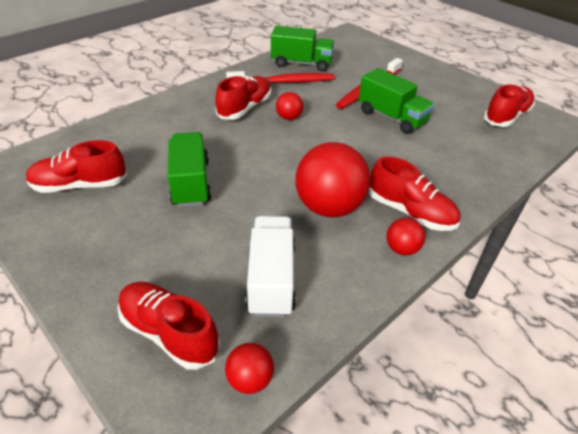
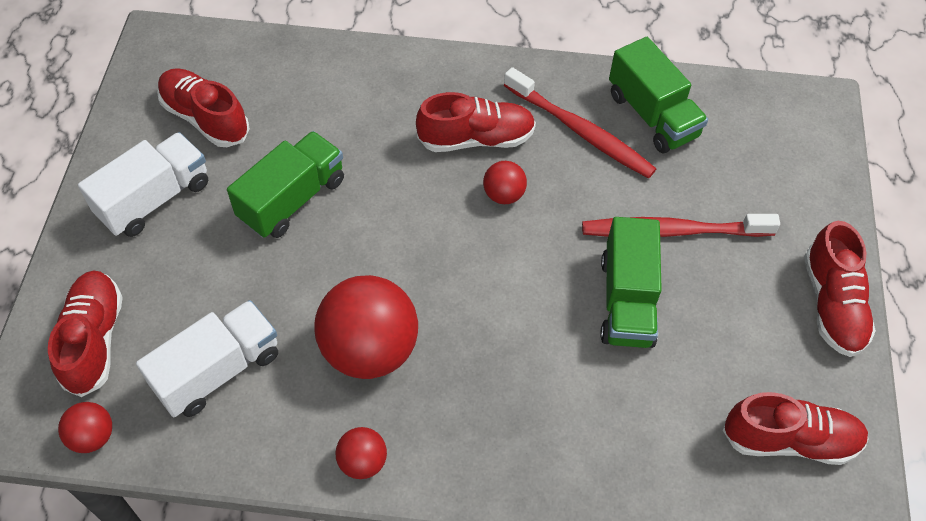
camera: 50 degrees right, 15 degrees up
(102, 239) = (154, 199): none -> white truck
(410, 212) = (436, 435): red shoe -> red shoe (832, 304)

